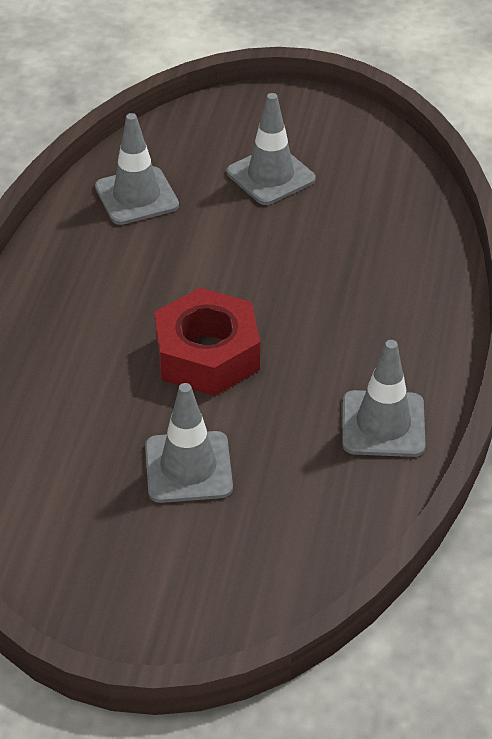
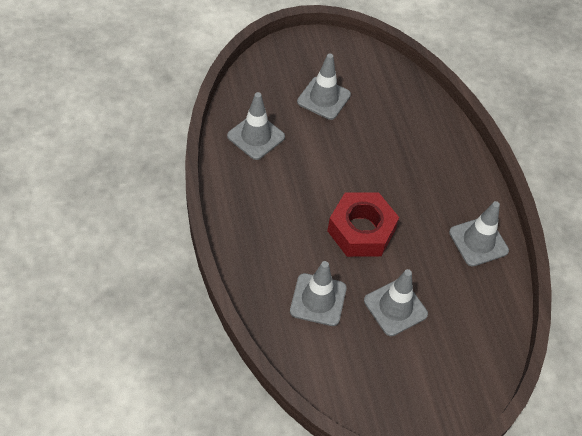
camera: 30 degrees left, 10 degrees up
(80, 420) = (318, 299): none -> grey traffic cone

